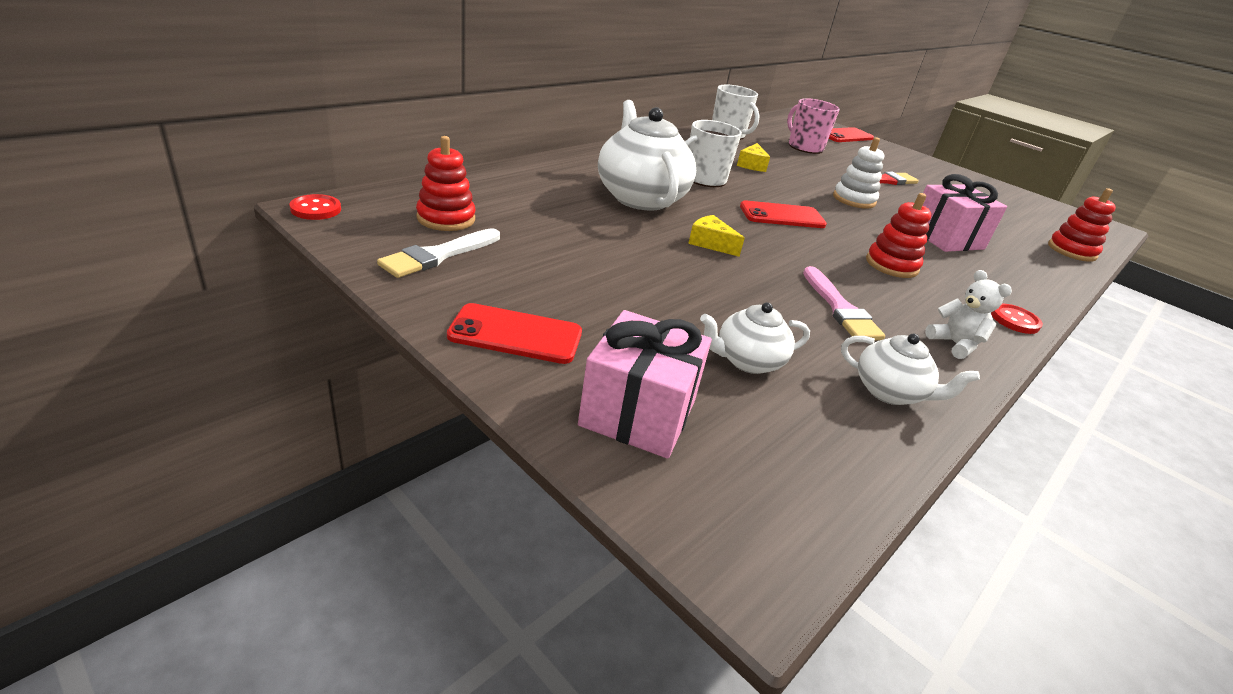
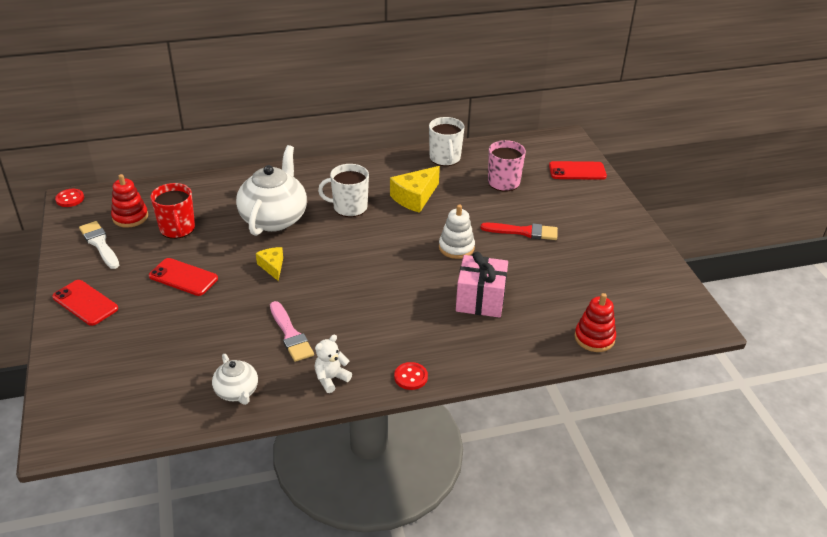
camera: 35 degrees right, 5 degrees up
(438, 255) = (99, 244): white brush -> white brush turned 75 degrees clockwise
(534, 223) = (177, 229): none -> red mug
(638, 413) = (92, 360): pink gift -> none
(747, 361) = (182, 350): white teapot -> none
(751, 165) = (415, 197): yellow cheese -> yellow cheese, size x1.68
(782, 216) = (363, 253): red phone -> red phone (183, 277)
(840, 308) = (290, 334): pink brush -> pink brush turned 45 degrees counterclockwise
(891, 265) = (386, 312): red stacking toy -> none
(954, 344) = (331, 379): white teddy bear -> white teddy bear turned 135 degrees counterclockwise

